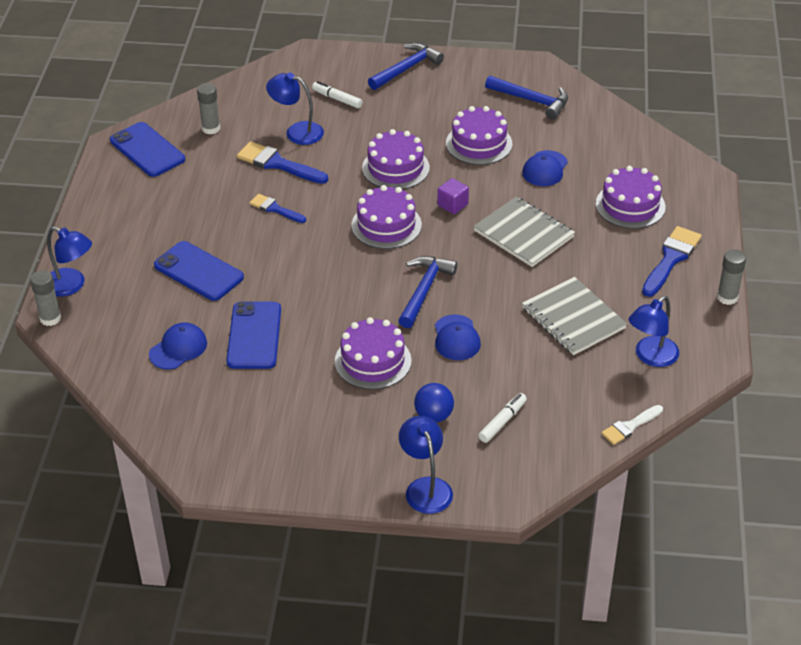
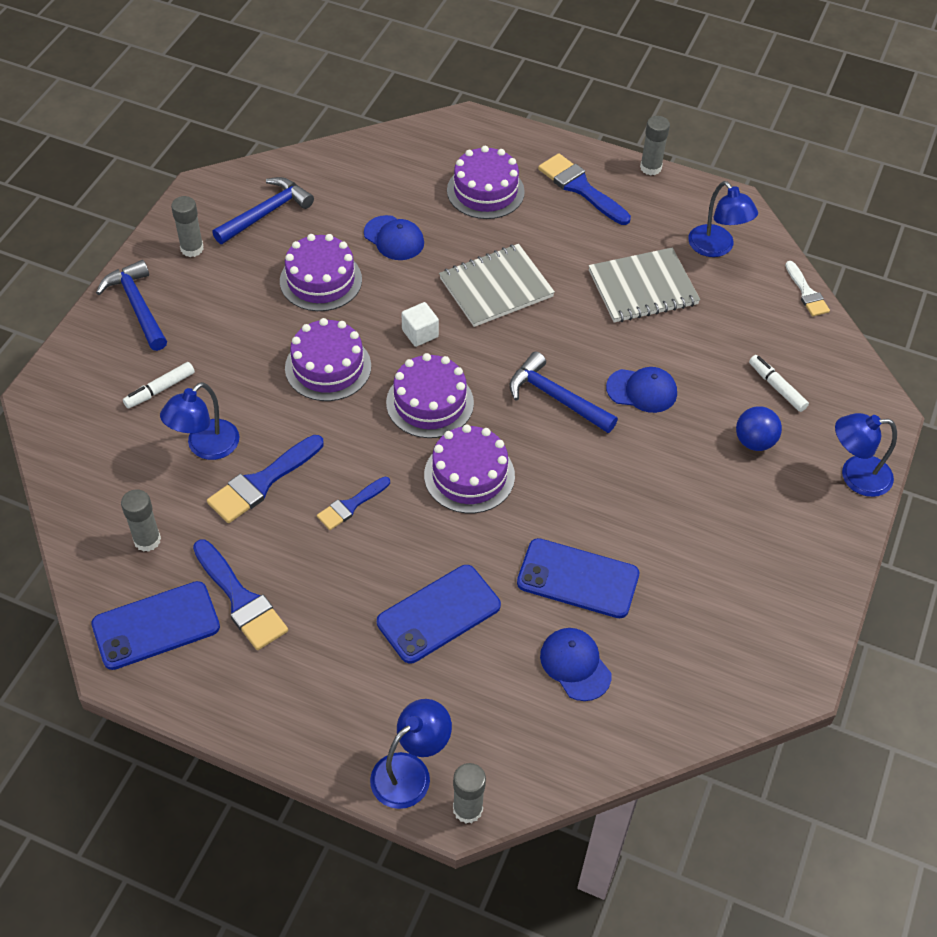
camera: 75 degrees left, 10 degrees up
(179, 180) = (241, 600): none -> blue brush
(373, 361) = (655, 473): purple cake -> purple cake (469, 475)
(452, 205) = (420, 333): purple cube -> white cube
(474, 77) = (192, 248): none -> grey glue stick

